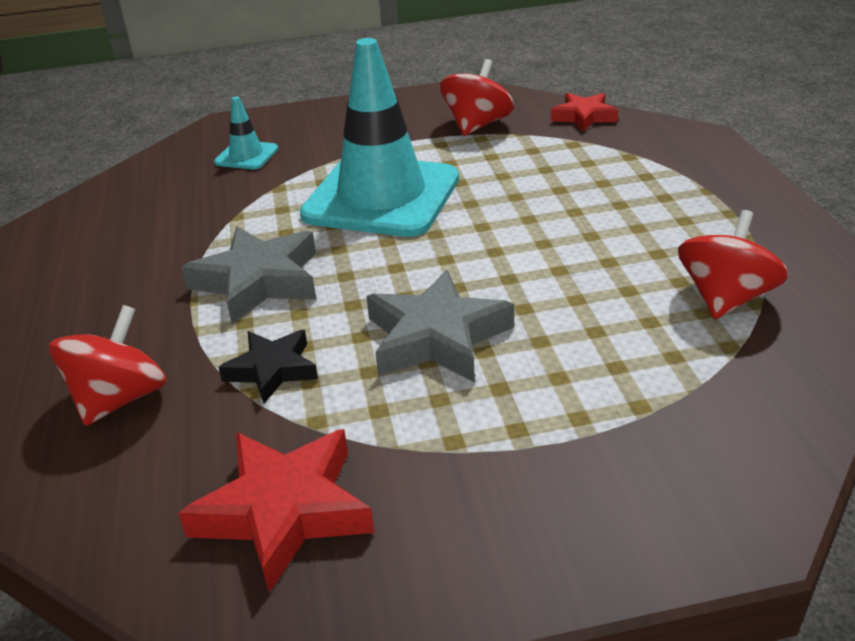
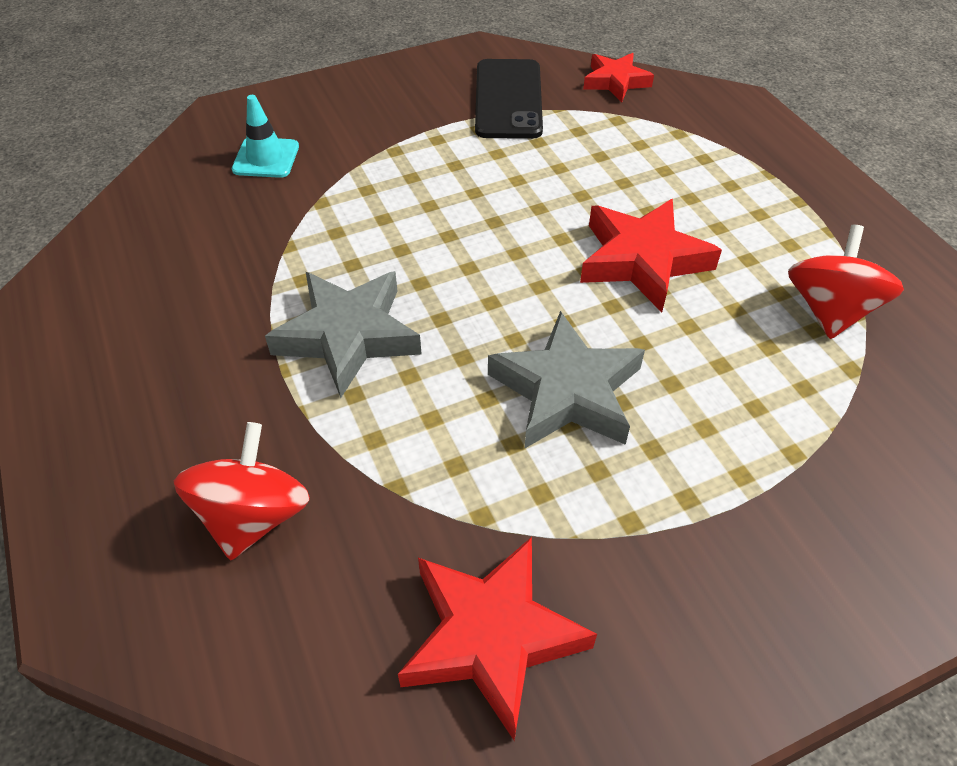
camera: 15 degrees left, 15 degrees up
(272, 370) = (409, 455): black star -> none
(381, 197) = (441, 206): turquoise traffic cone -> none
(477, 125) = (508, 99): red spinning top -> black phone
(552, 247) = (642, 260): none -> red star

